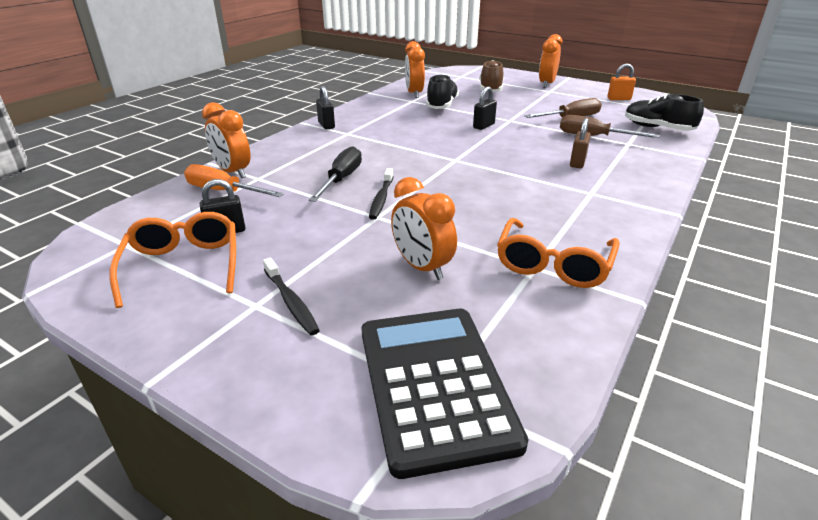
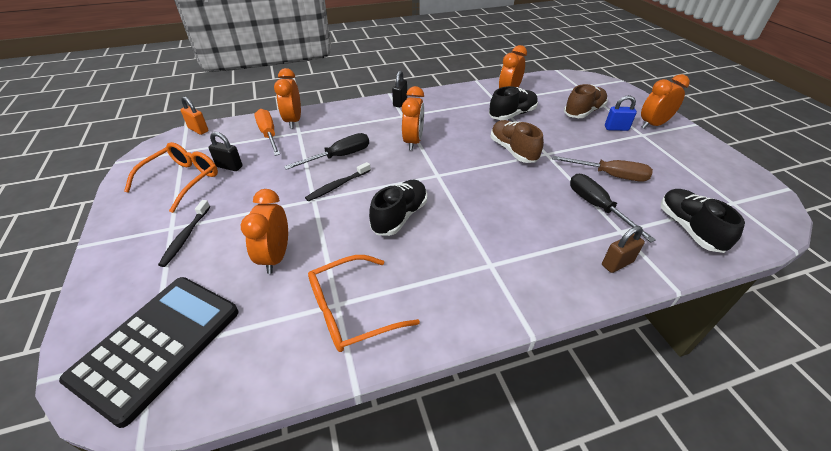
camera: 40 degrees right, 10 degrees up
(393, 147) = (413, 142): none -> orange clock
(476, 195) = (400, 216): none -> black shoe
(483, 126) = (513, 150): black padlock -> brown shoe
(528, 92) = (616, 128): none -> blue padlock
(577, 163) = (531, 228): brown padlock -> brown padlock (617, 263)
(593, 137) = (597, 207): brown screwdriver -> black screwdriver
(619, 99) = (707, 173): orange padlock -> orange padlock (198, 130)

